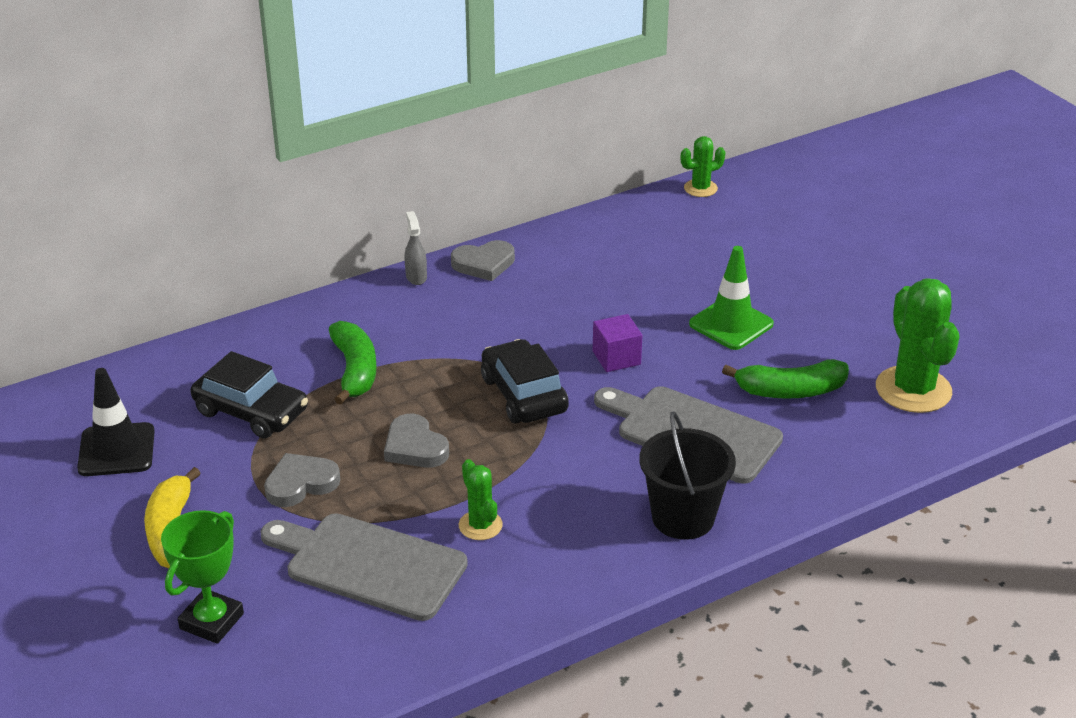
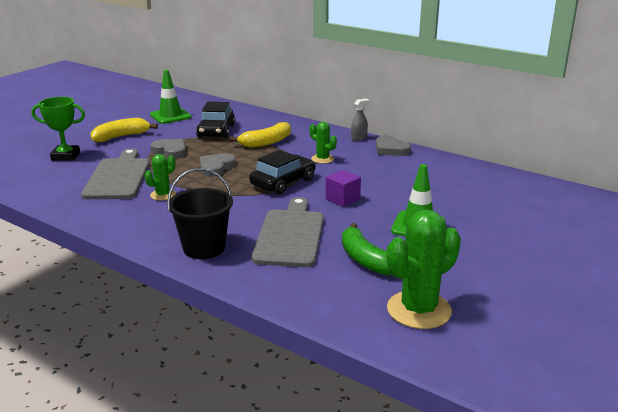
camera: 65 degrees right, 10 degrees down
(116, 450) = (170, 116): black traffic cone -> green traffic cone
(355, 371) = (266, 142): green banana -> yellow banana
(700, 188) = (558, 188): green cactus -> green cactus (322, 159)

